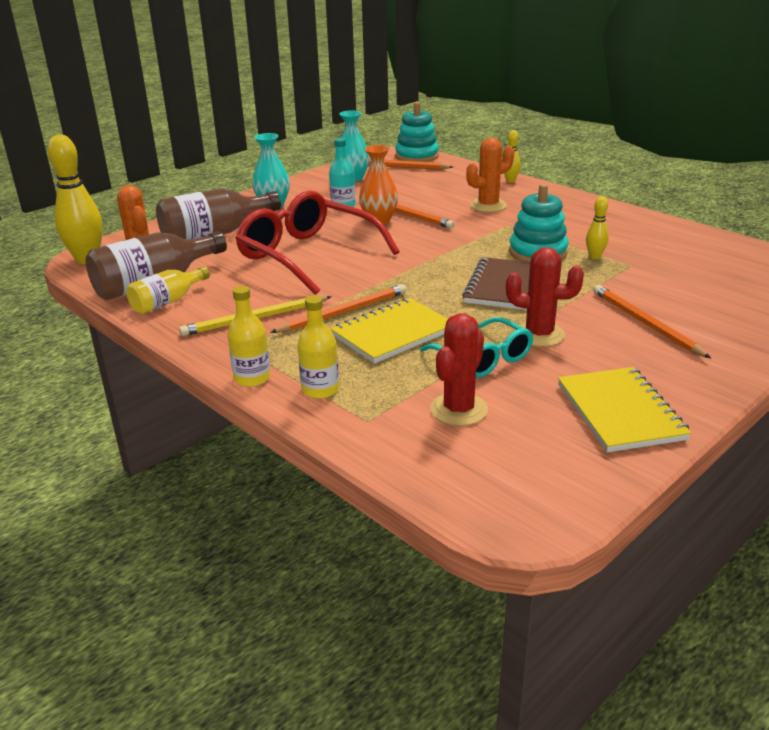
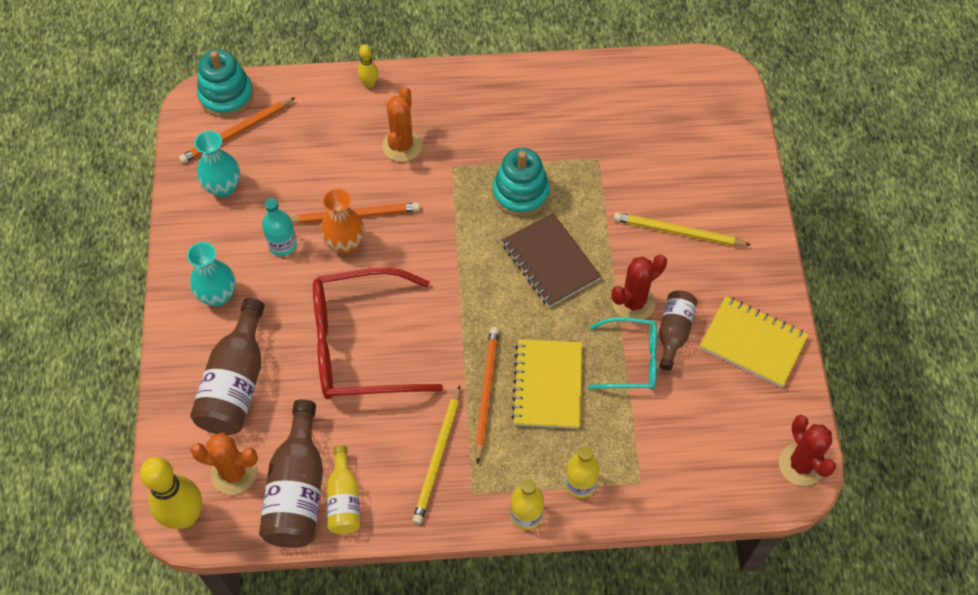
camera: 50 degrees left, 30 degrees up
(459, 409) = (675, 424): red cactus -> red cactus (801, 464)
(548, 365) = (673, 332): none -> brown bottle
(594, 256) = (564, 166): yellow bowling pin -> none
(645, 323) = (678, 232): orange pencil -> yellow pencil

